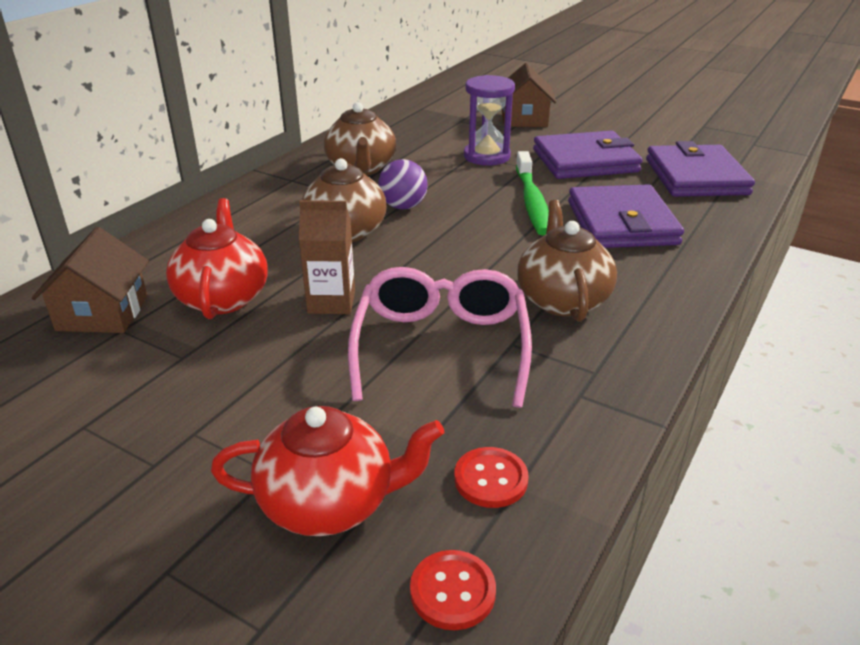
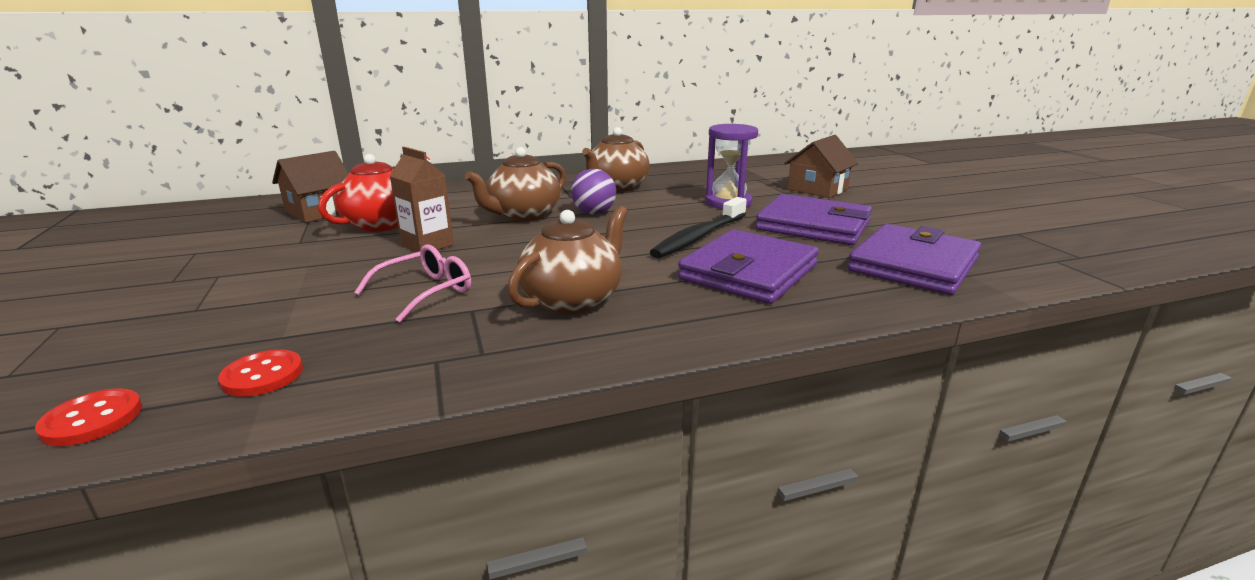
camera: 40 degrees right, 10 degrees down
(330, 502) = (175, 337): red teapot -> none
(441, 347) = (425, 292): pink glasses -> pink glasses, size x0.60
(532, 202) = (699, 237): green toothbrush -> black toothbrush

